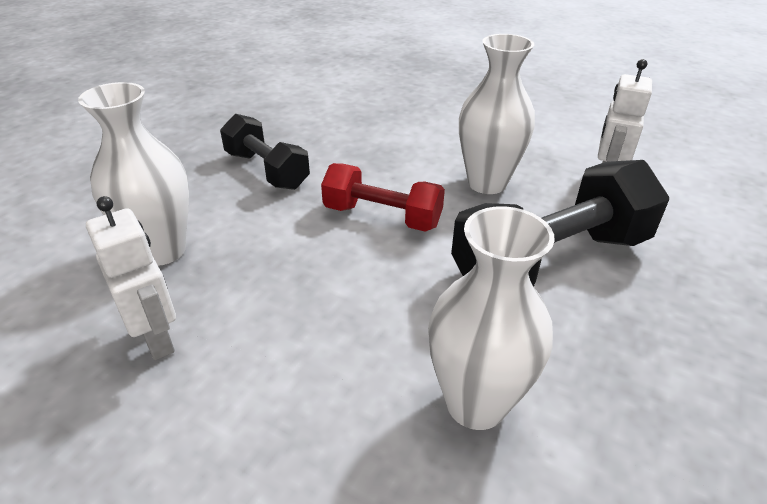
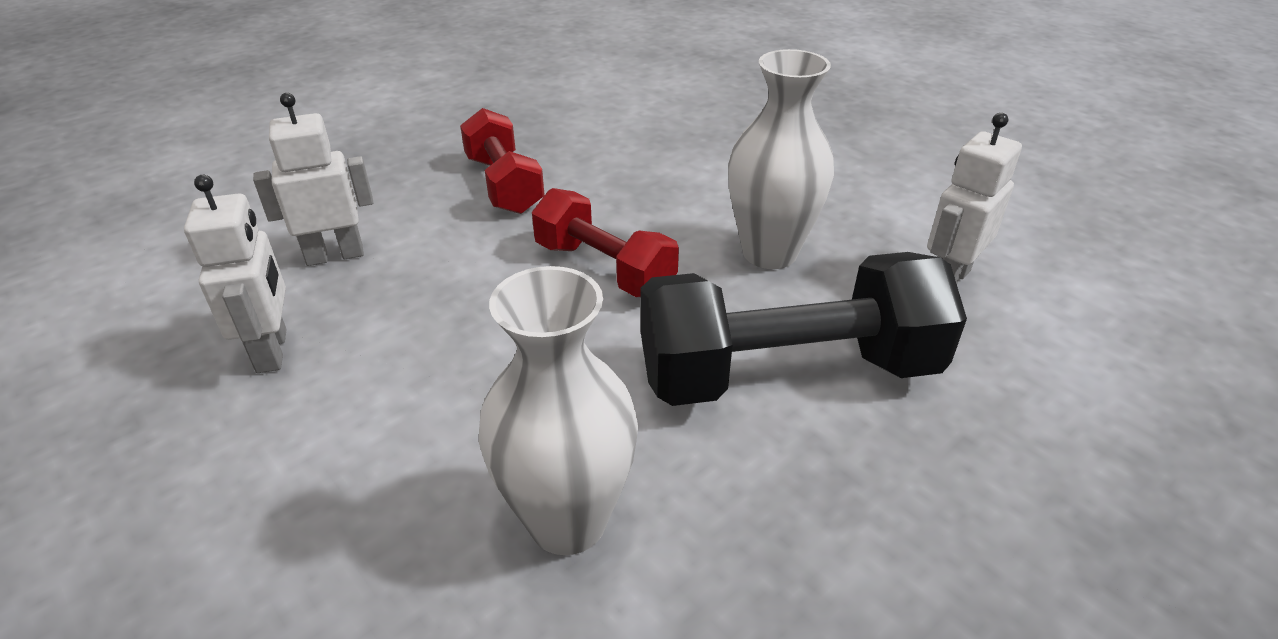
camera: 20 degrees right, 0 degrees up
(162, 250) = (335, 255): white vase -> white robot
(267, 170) = (504, 185): black dumbbell -> red dumbbell

